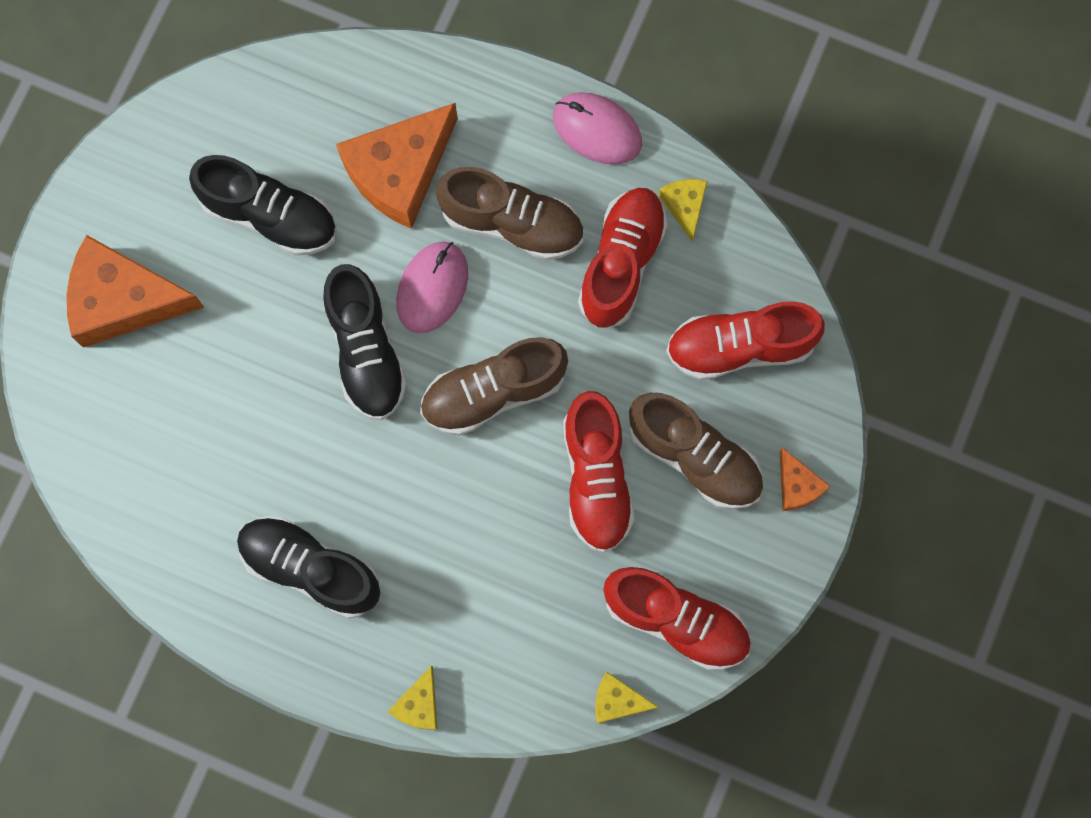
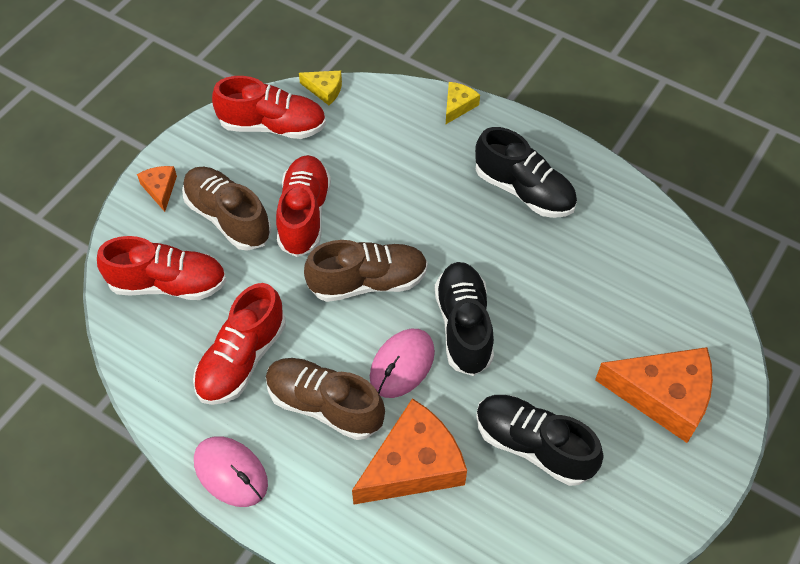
camera: 170 degrees left, 20 degrees down
(676, 620) = (272, 126): red shoe -> red shoe turned 150 degrees clockwise
(685, 206) = (175, 395): yellow cheese -> none

